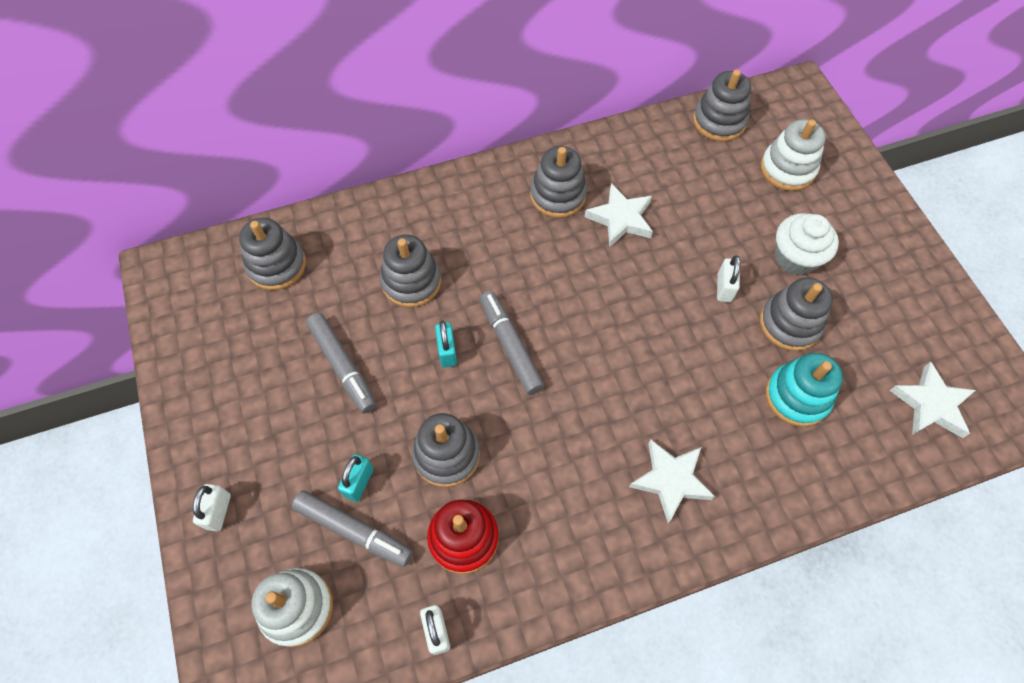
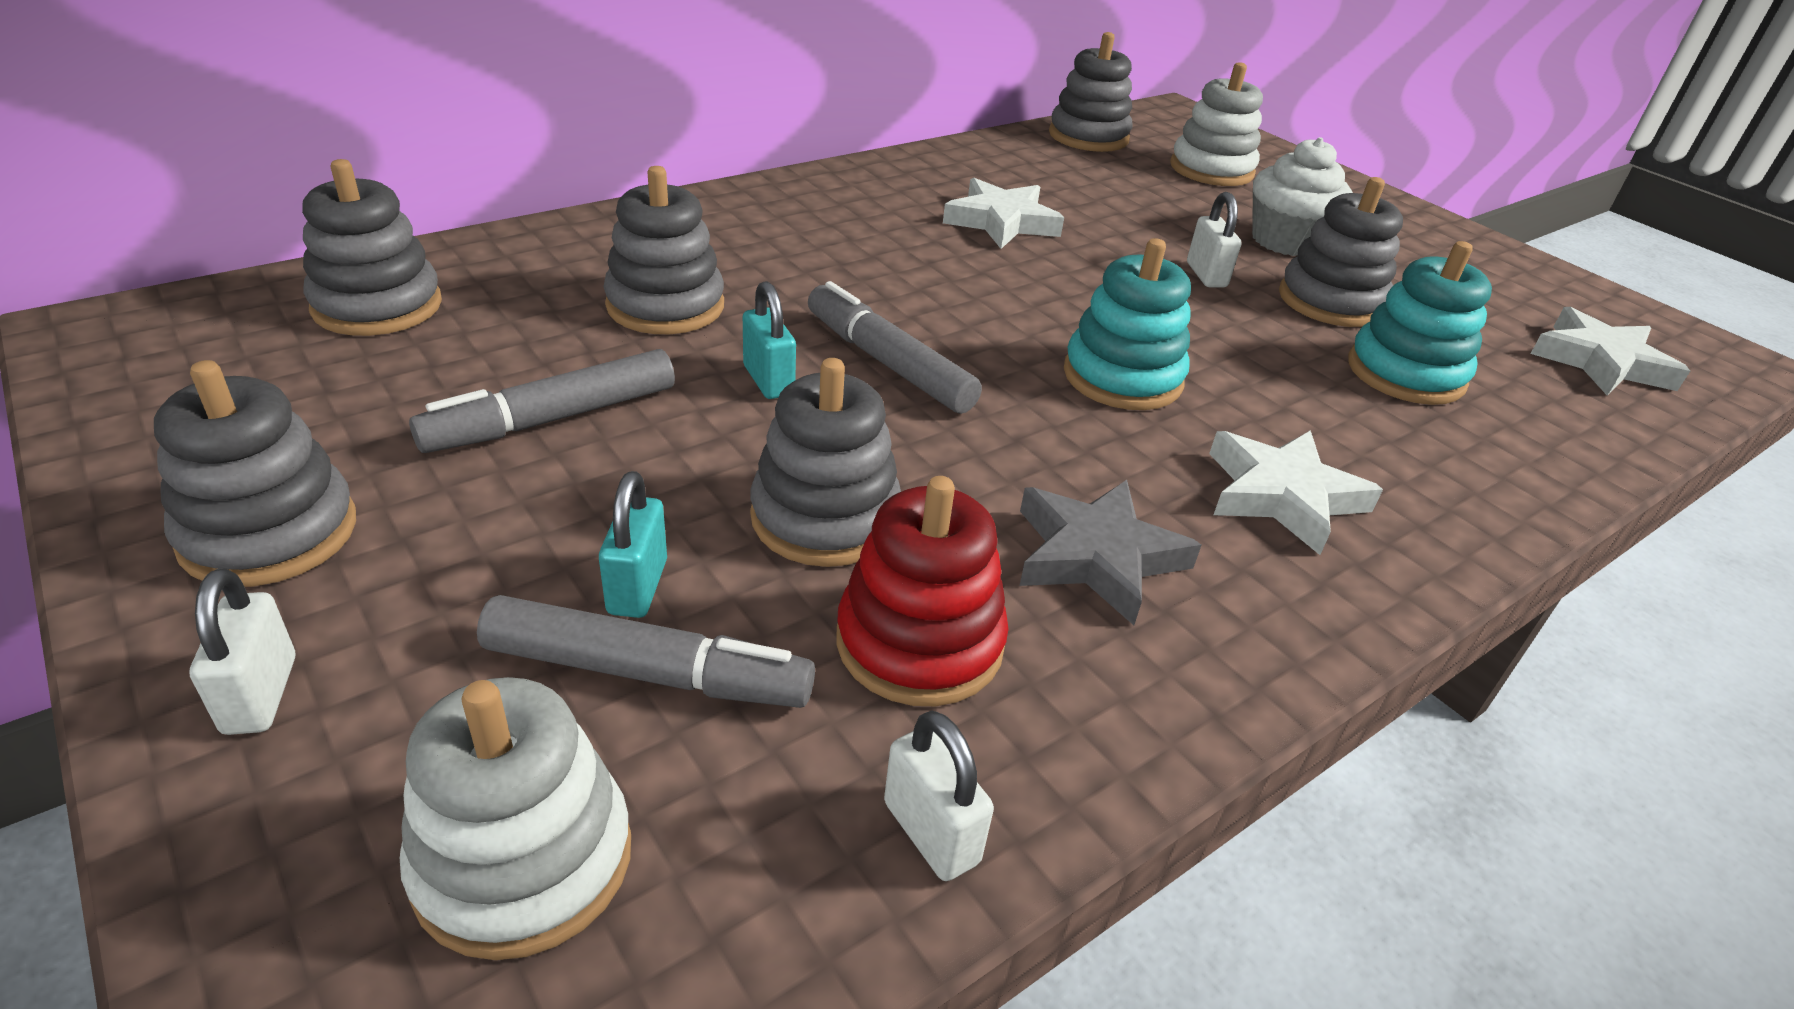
camera: 20 degrees left, 25 degrees down
(343, 366) = (552, 419): grey marker -> grey marker turned 105 degrees clockwise
(558, 195) = (888, 206): grey stacking toy -> grey stacking toy (269, 533)
(560, 503) = (1096, 556): none -> grey star
(630, 375) = (1122, 377): none -> turquoise stacking toy

